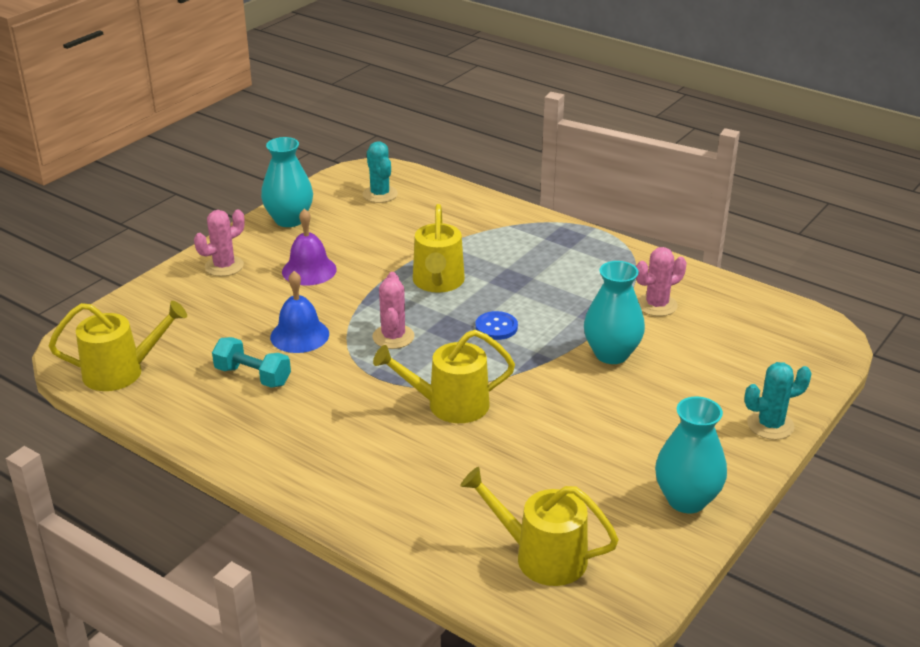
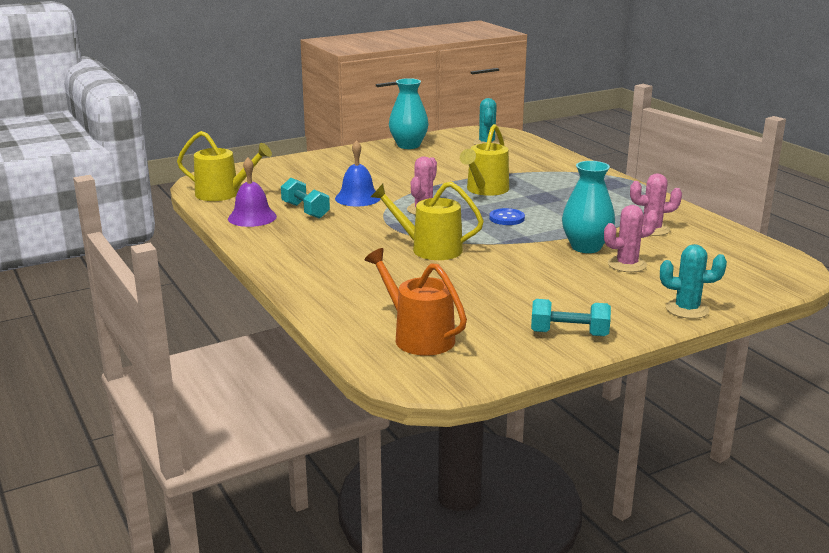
camera: 25 degrees right, 10 degrees down
(224, 266) = (341, 159): pink cactus -> pink cactus (627, 264)
(309, 270) = (397, 170): purple bell -> purple bell (252, 217)
(542, 556) = (418, 337): yellow watering can -> orange watering can
(686, 500) = (569, 334): turquoise vase -> turquoise dumbbell

